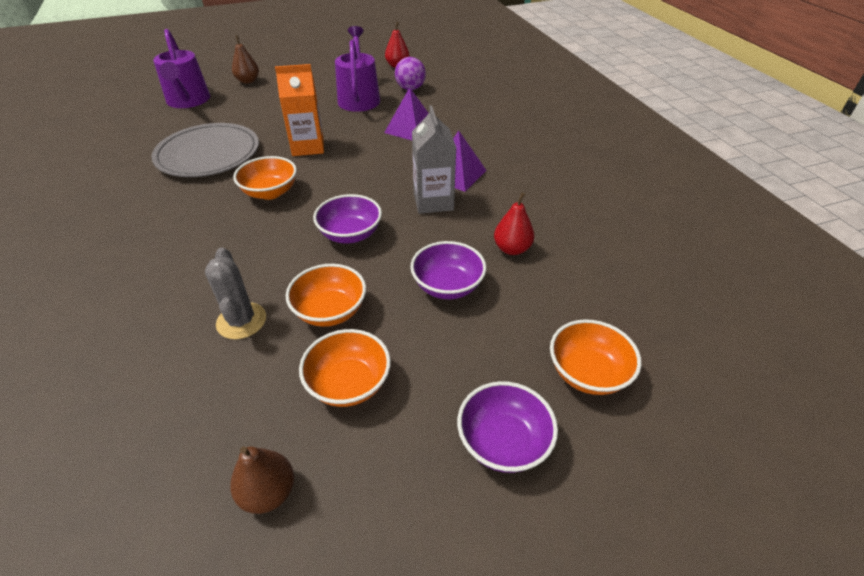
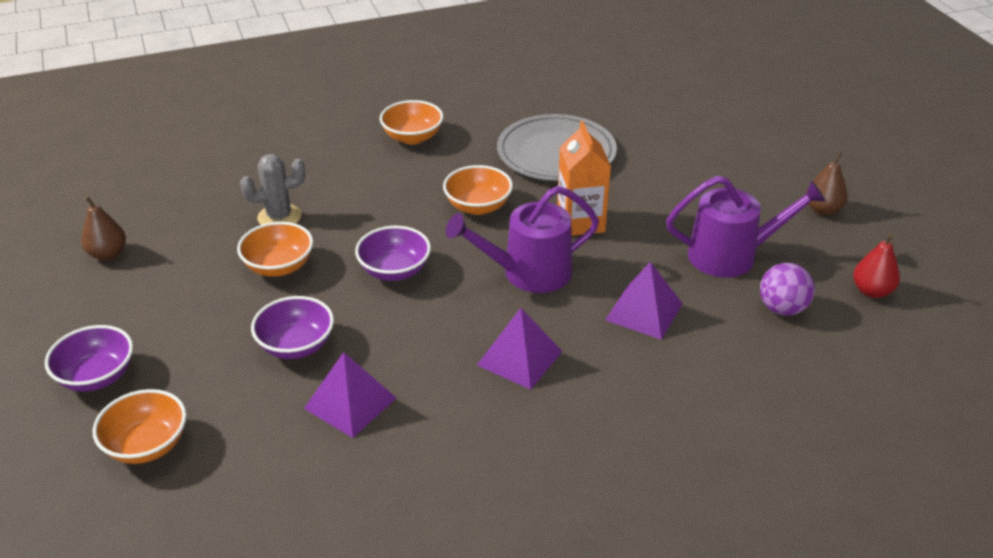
camera: 90 degrees right, 5 degrees down
(188, 101) = (685, 116): purple watering can -> purple watering can (529, 273)
(248, 81) = (758, 151): brown pear -> brown pear (823, 209)
(349, 383) = (189, 284): orange bowl -> orange bowl (412, 137)
(433, 201) = (454, 335): grey carton -> none
(512, 249) = (350, 403): red pear -> purple pyramid

